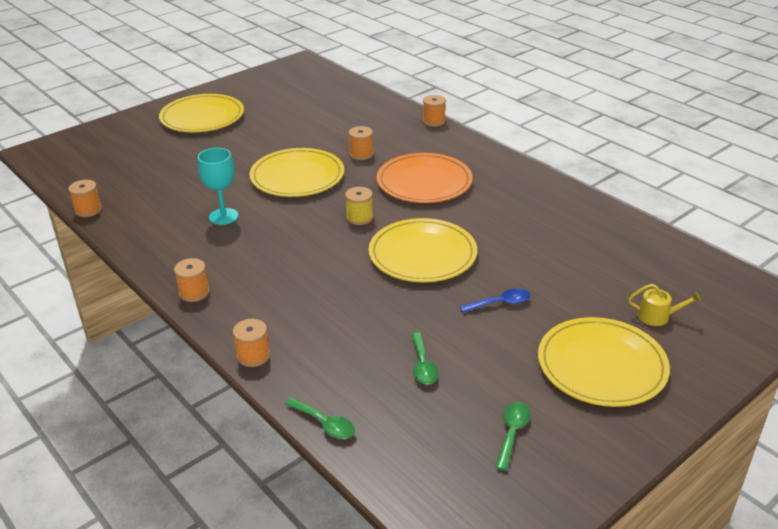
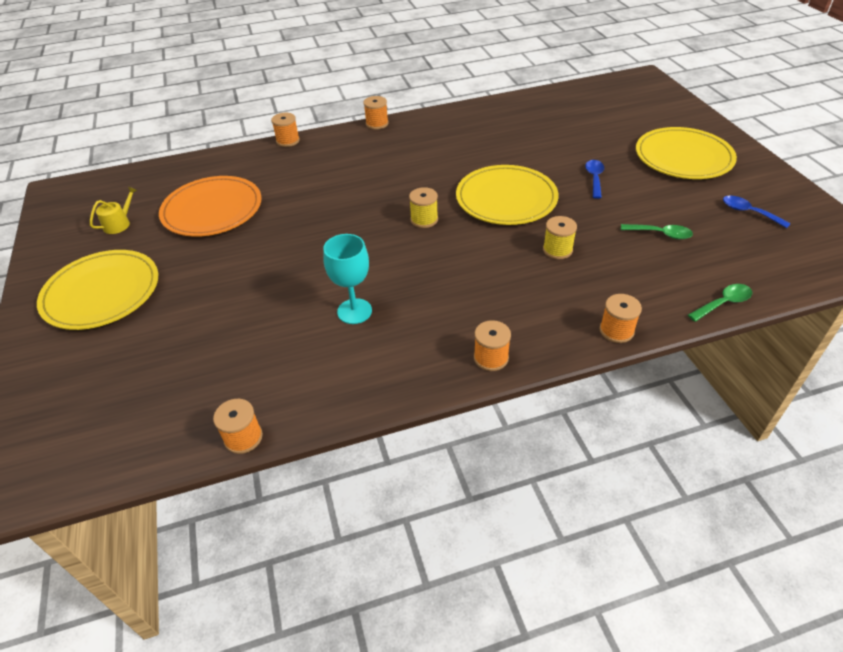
camera: 65 degrees left, 10 degrees up
(297, 176) = (315, 243): yellow plate -> none
(356, 301) = (557, 250): none -> yellow spool
(361, 154) = (308, 194): orange spool -> orange spool (377, 124)
(424, 182) = (391, 171): orange plate -> orange plate (212, 210)
(512, 433) = (749, 212): green spoon -> blue spoon
(657, 316) = (636, 121): yellow watering can -> yellow watering can (119, 223)

